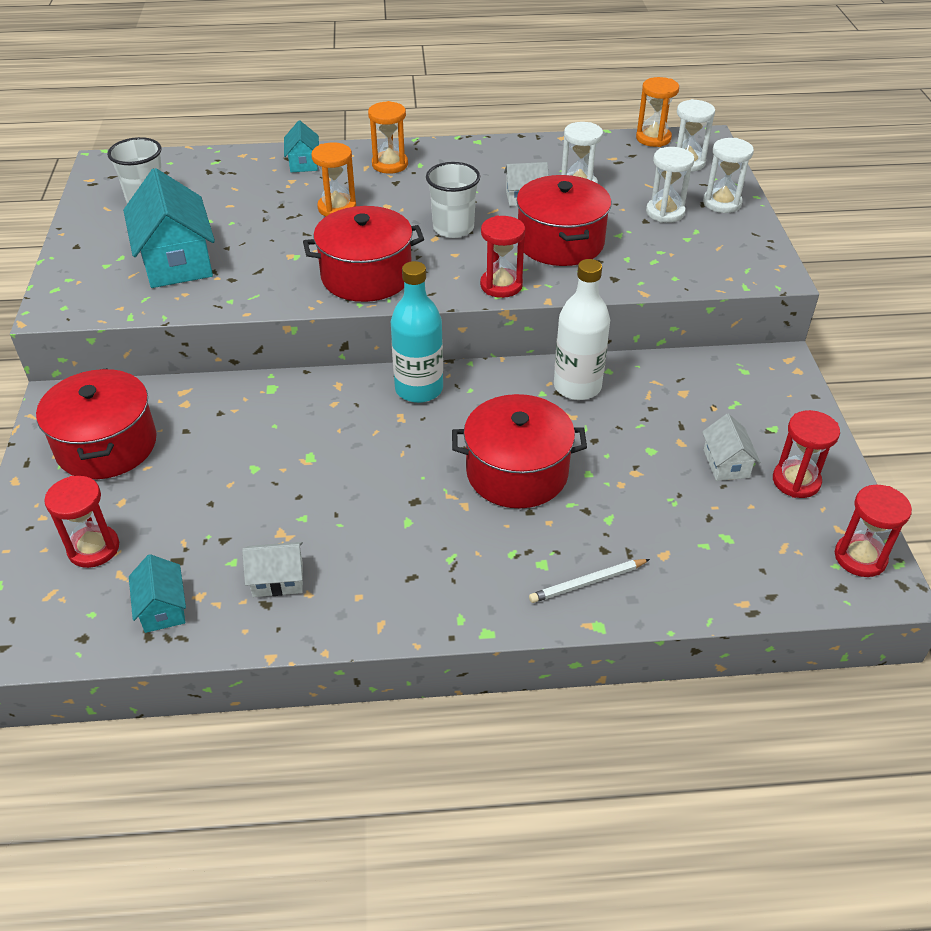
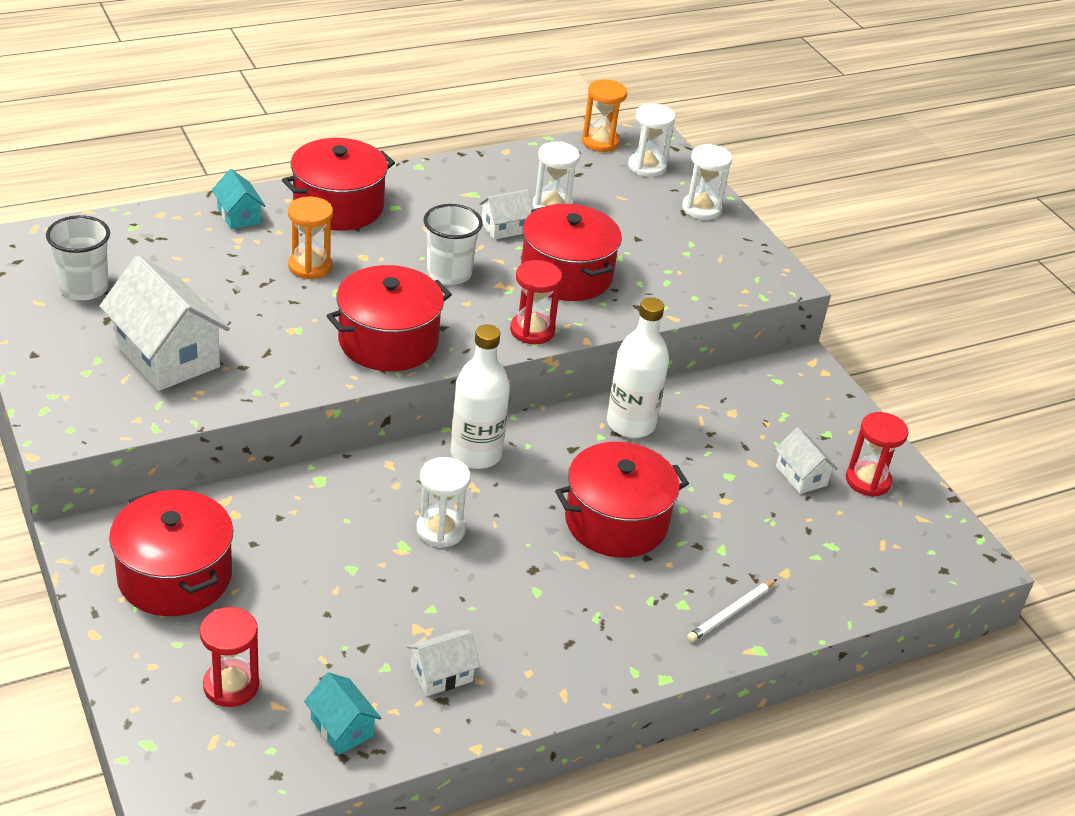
camera: 25 degrees left, 5 degrees down
(177, 261) = (167, 355): turquoise house -> white house
(390, 164) = (338, 206): orange hourglass -> red pot
(419, 389) = (476, 454): turquoise bottle -> white bottle
(665, 212) = (652, 227): white hourglass -> white hourglass (440, 530)
(860, 557) = (948, 540): red hourglass -> none

